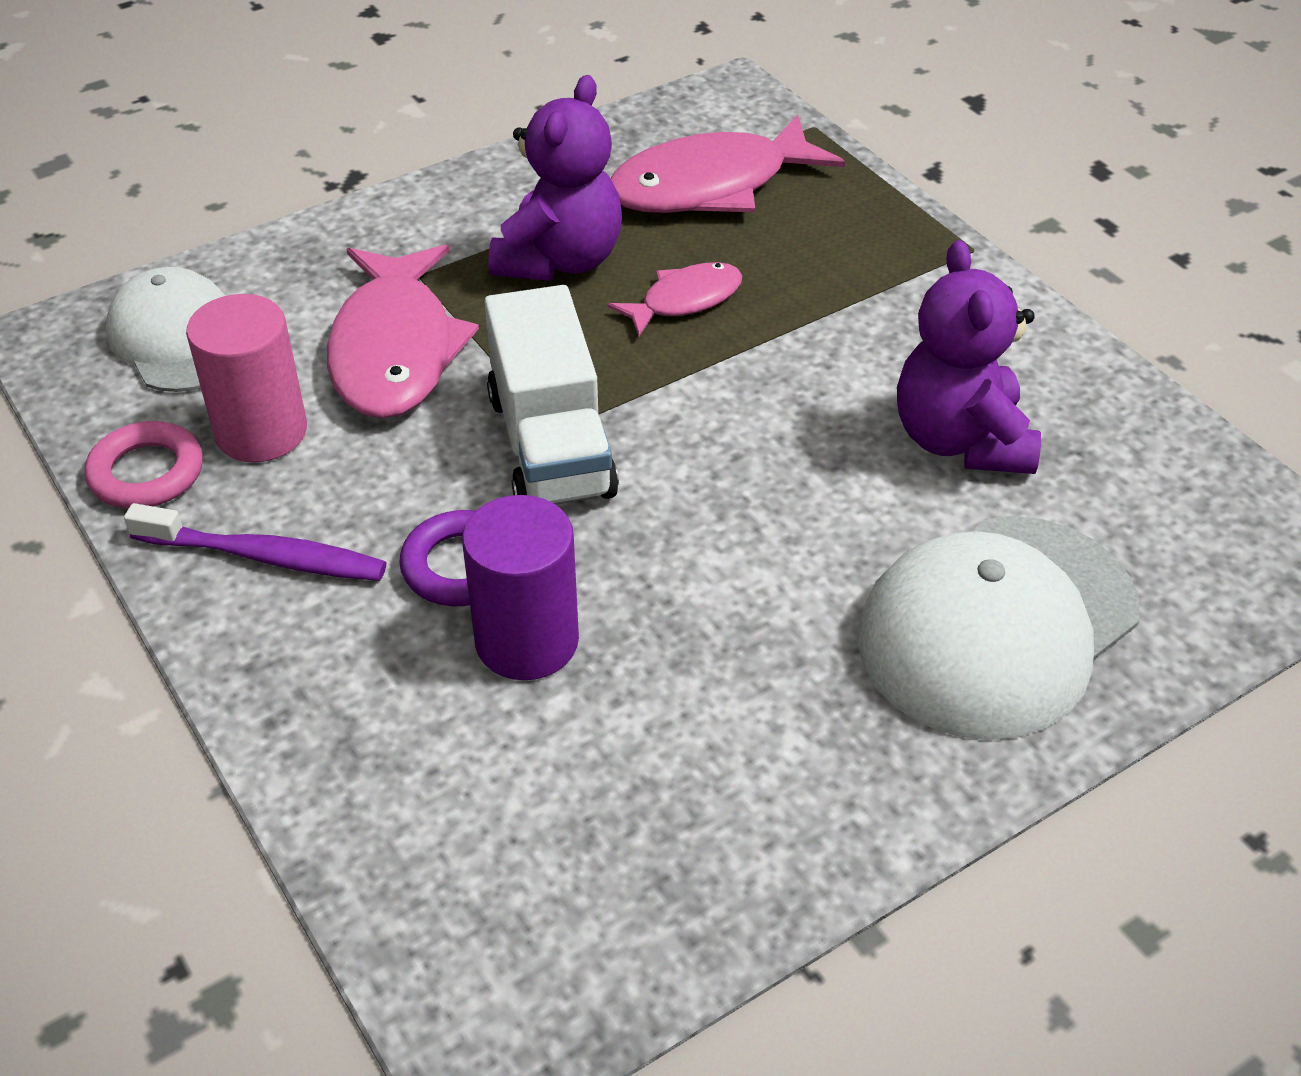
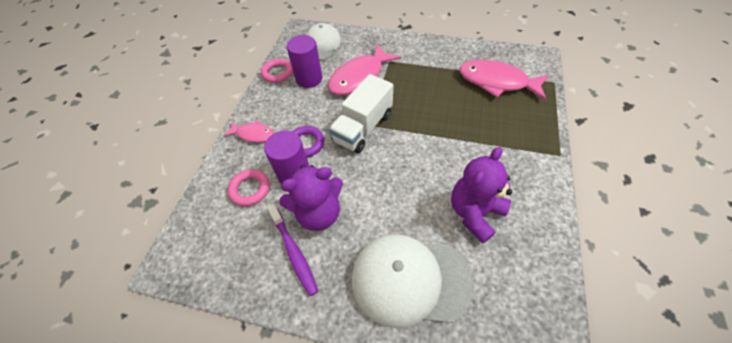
camera: 50 degrees right, 10 degrees up
(261, 432) = (309, 79): pink cylinder -> purple cylinder
(265, 557) = (273, 109): purple toothbrush -> purple toothbrush (294, 252)
(461, 748) = (250, 189): none -> pink ring
(560, 260) = (428, 78): purple teddy bear -> purple teddy bear (318, 213)
(685, 301) = (446, 111): pink fish -> pink fish (253, 134)

